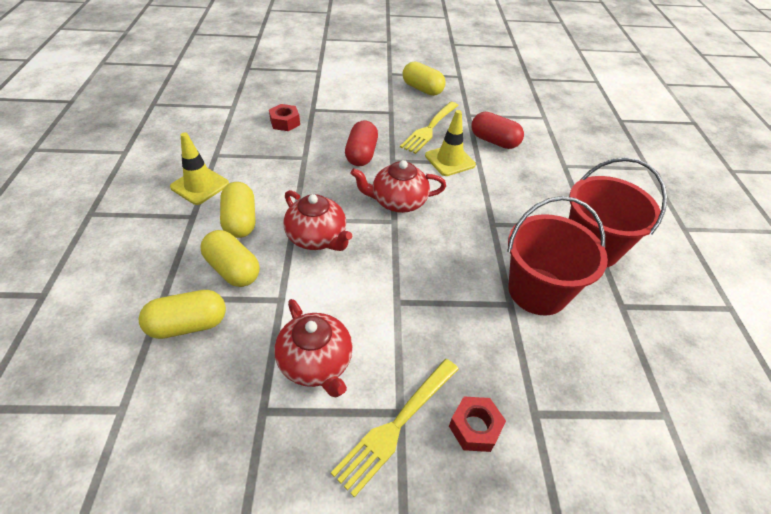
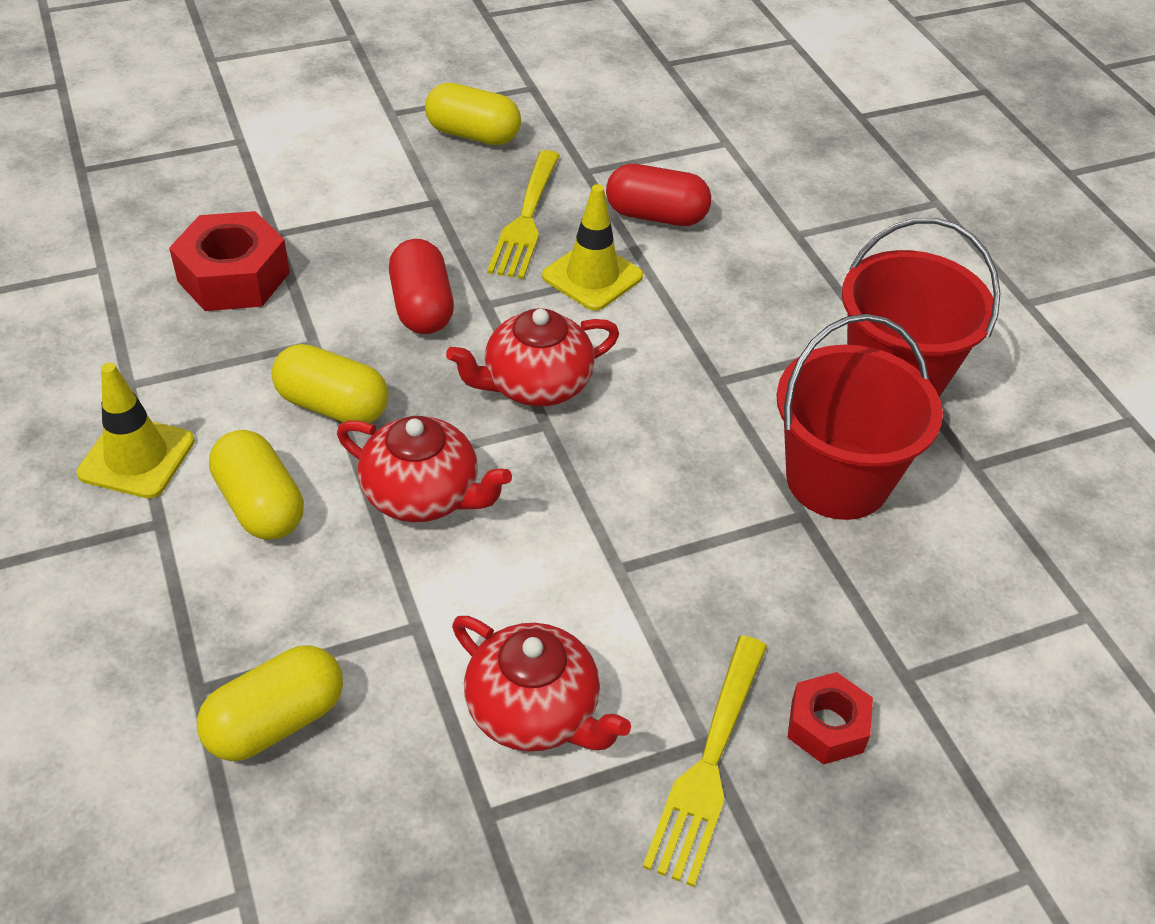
camera: 20 degrees left, 0 degrees up
(233, 269) = (300, 599): yellow capsule -> yellow capsule (333, 406)
(285, 122) = (233, 277): red nut -> red nut, size x1.67

